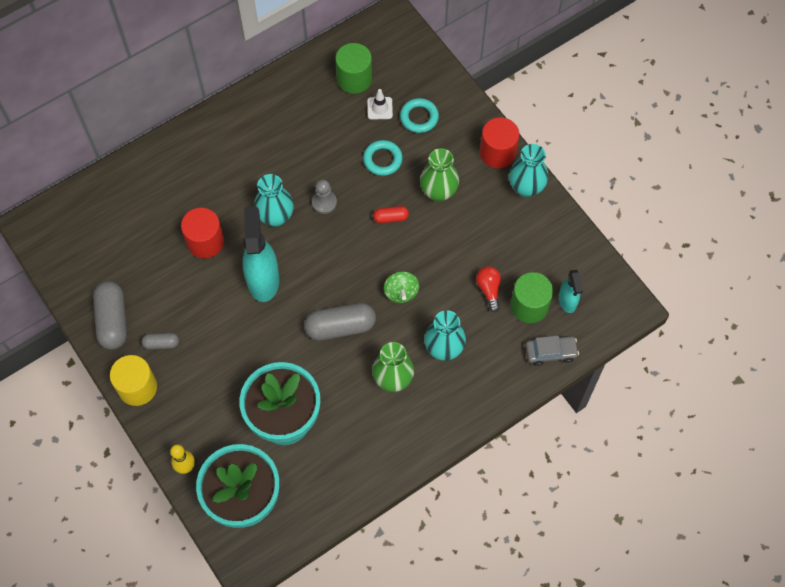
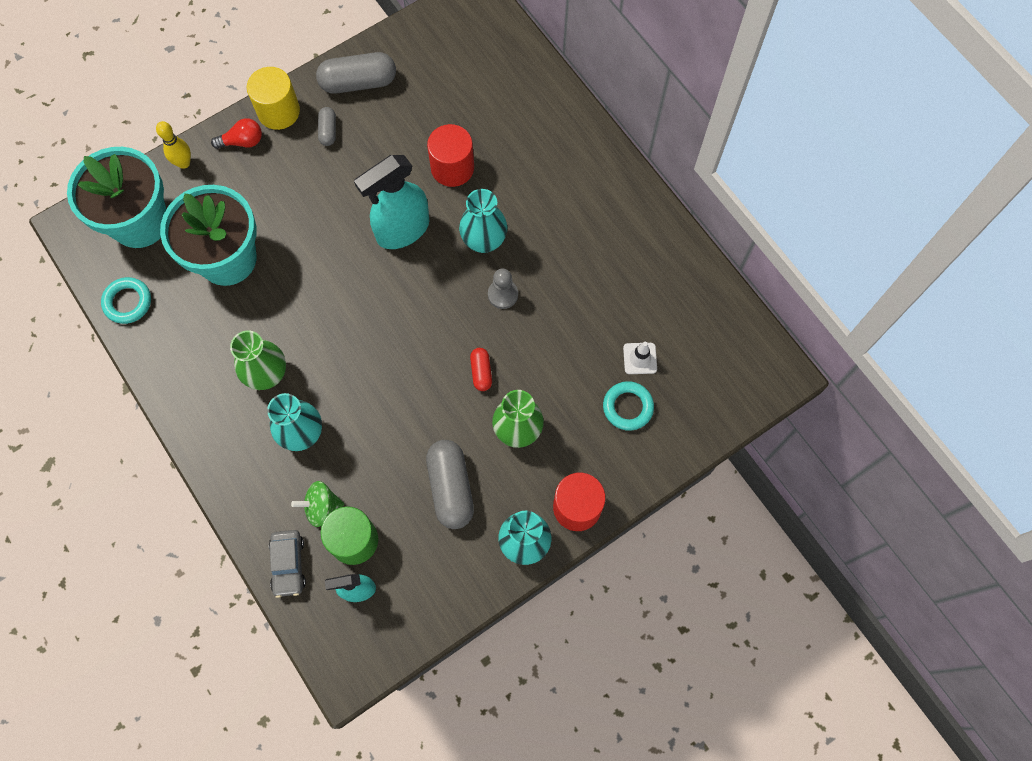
camera: 90 degrees right, 5 degrees up
(263, 279) = (402, 230): turquoise spray bottle -> turquoise spray bottle turned 150 degrees clockwise
(340, 327) = (337, 315): grey capsule -> grey capsule (450, 488)
(354, 79) = (683, 327): green cylinder -> none
(382, 160) = (564, 362): turquoise ring -> turquoise ring (128, 302)
(401, 292) = (379, 384): green spinning top -> green spinning top (322, 507)
(489, 289) = (378, 490): red light bulb -> red light bulb (242, 141)

